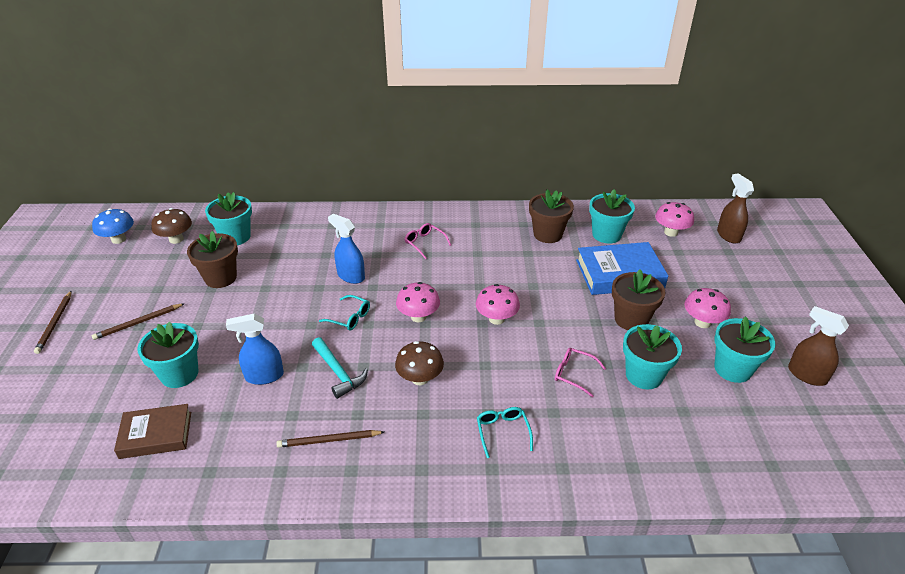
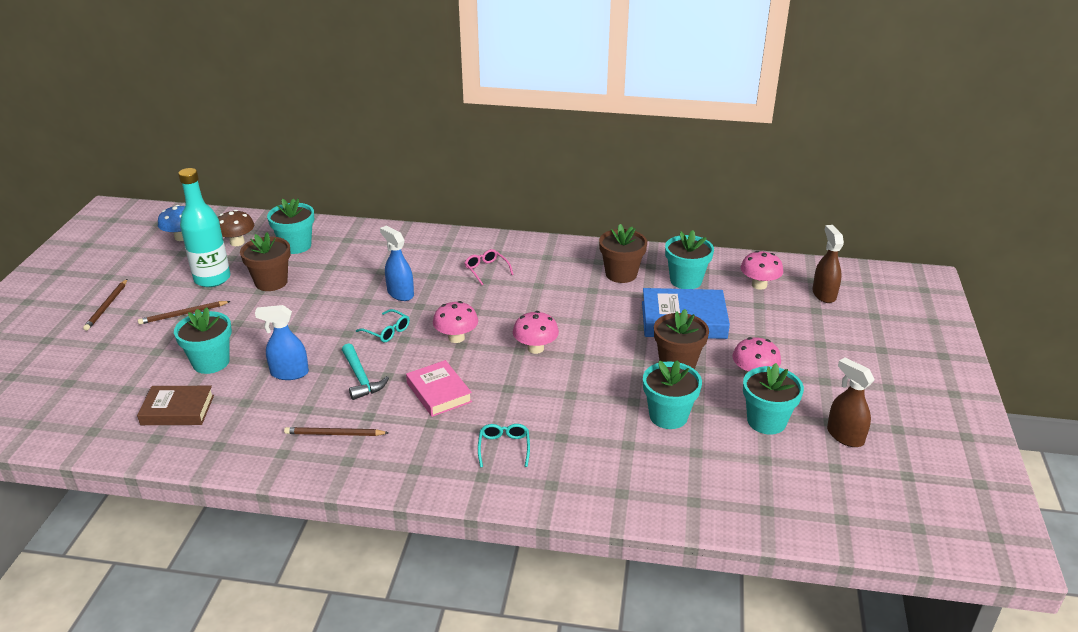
camera: 10 degrees right, 5 degrees down
(160, 281) = (212, 279): none -> turquoise bottle
(420, 378) = (439, 392): brown mushroom -> pink book
(573, 374) = (595, 406): pink glasses -> none

